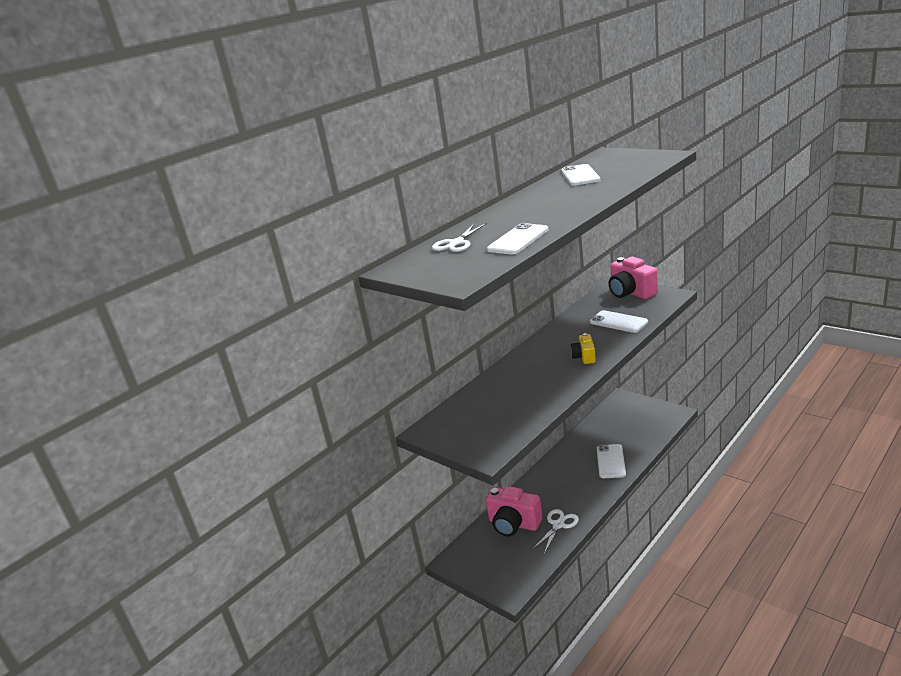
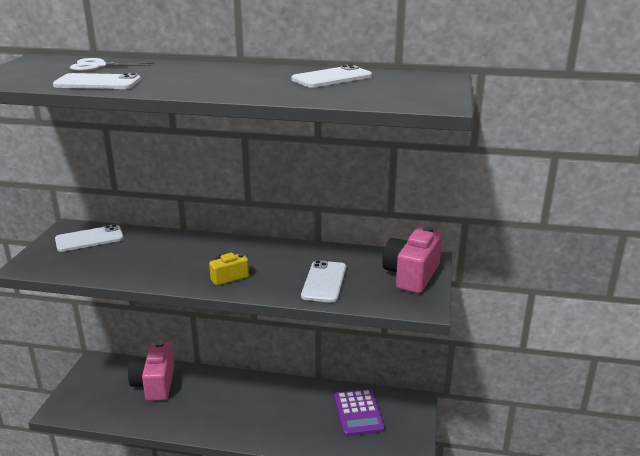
camera: 55 degrees right, 0 degrees up
(558, 525) = (160, 415): white scissors -> none
(611, 461) = (282, 426): white phone -> white phone (89, 239)
(617, 424) = (358, 413): none -> purple calculator

